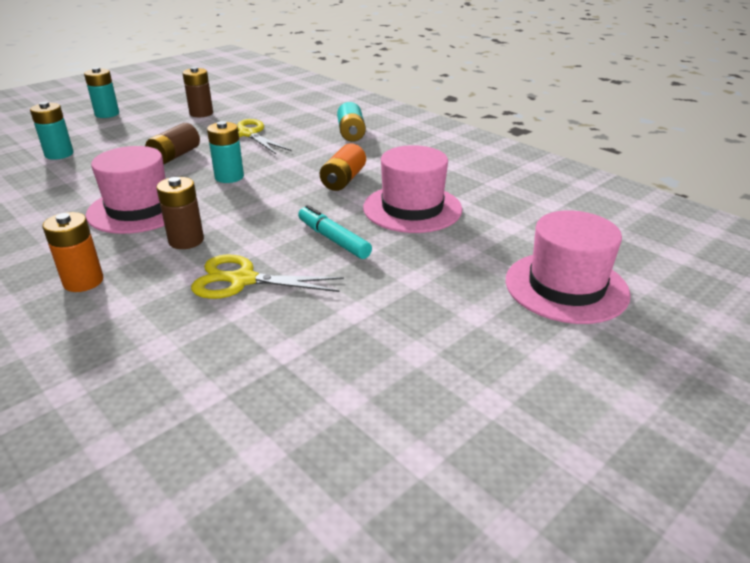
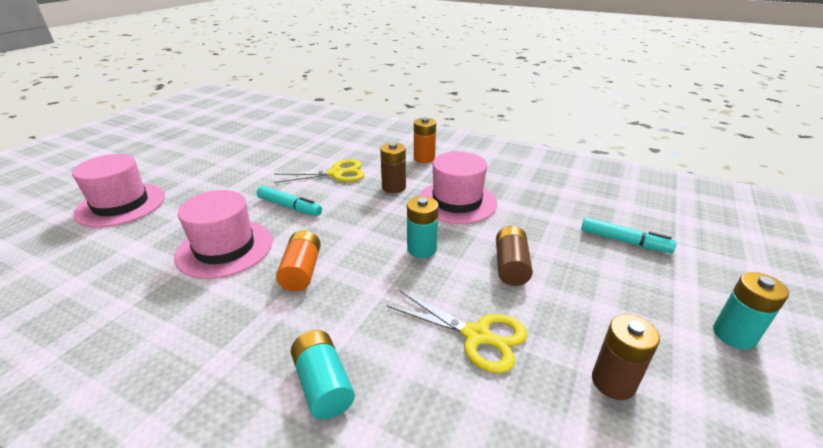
camera: 160 degrees right, 0 degrees up
(59, 154) = (624, 241): turquoise battery -> turquoise marker

